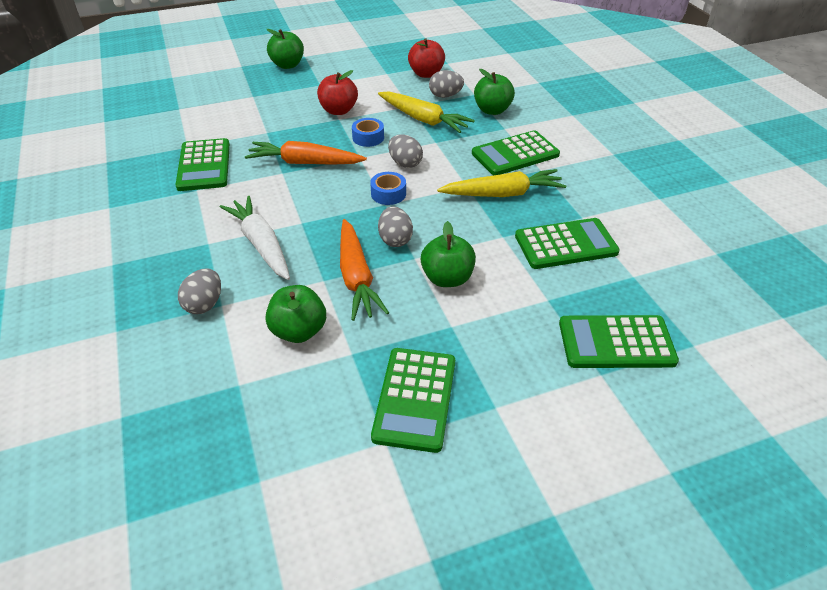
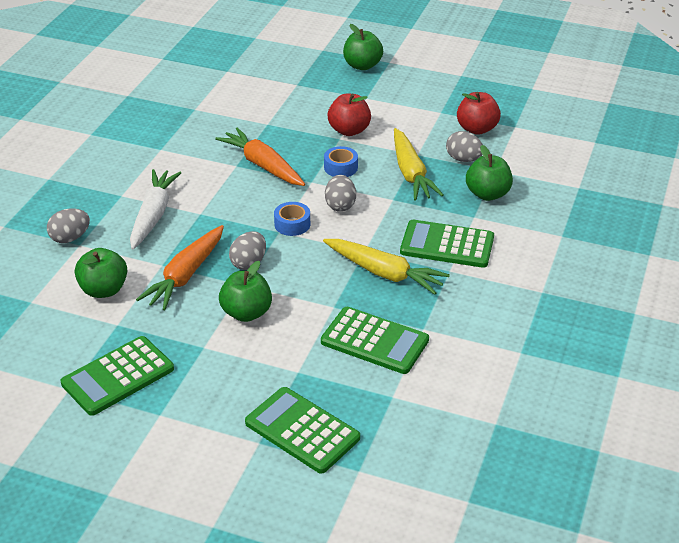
camera: 40 degrees right, 5 degrees down
(204, 165) = (188, 131): green calculator -> none

